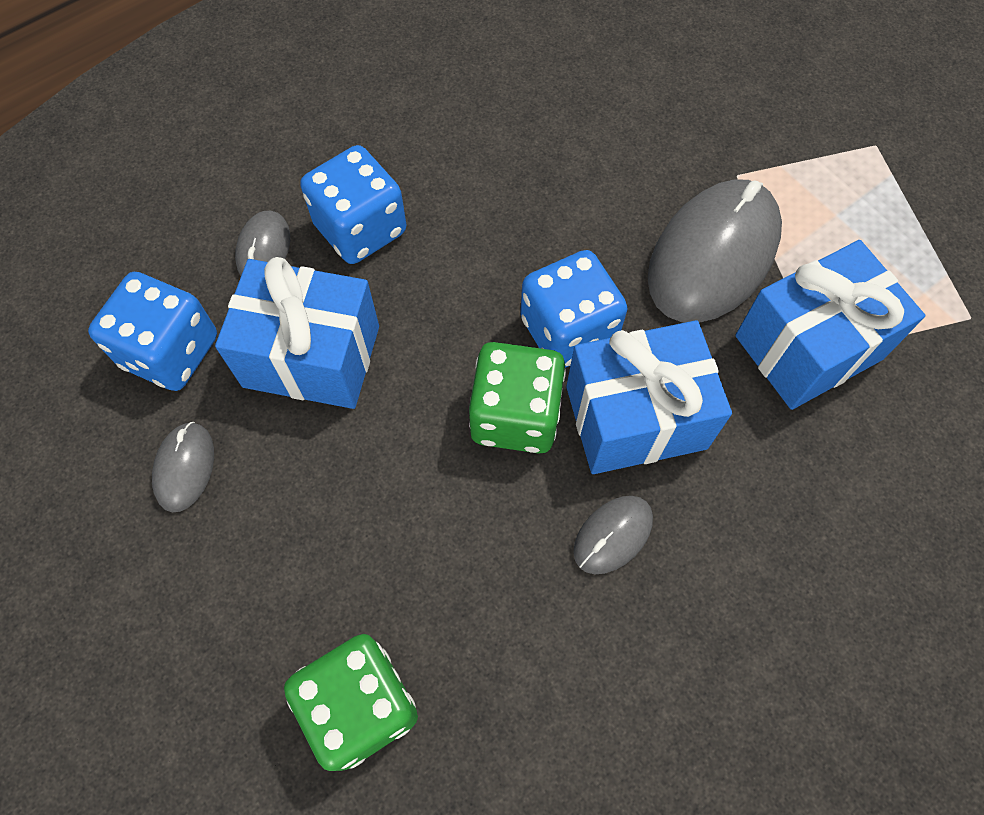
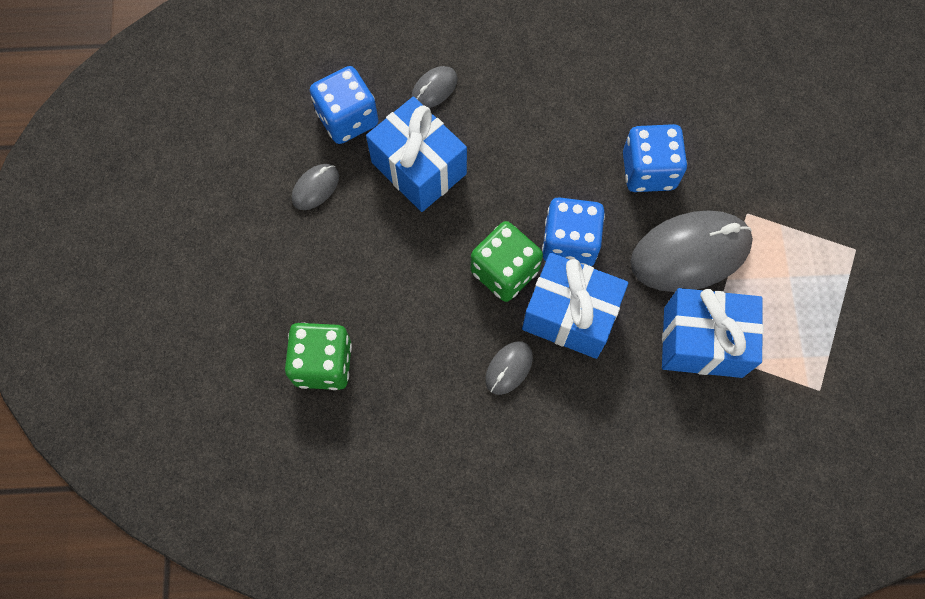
camera: 35 degrees right, 5 degrees up
(360, 229) = (496, 109): blue dice -> blue dice (648, 171)
(612, 535) = (508, 368): grey mouse -> grey mouse turned 45 degrees counterclockwise

